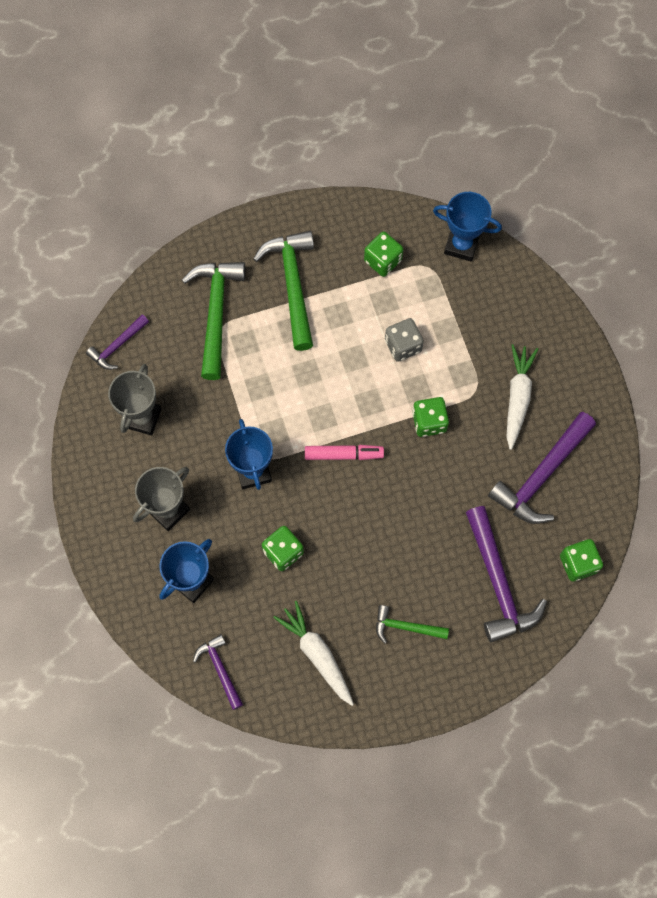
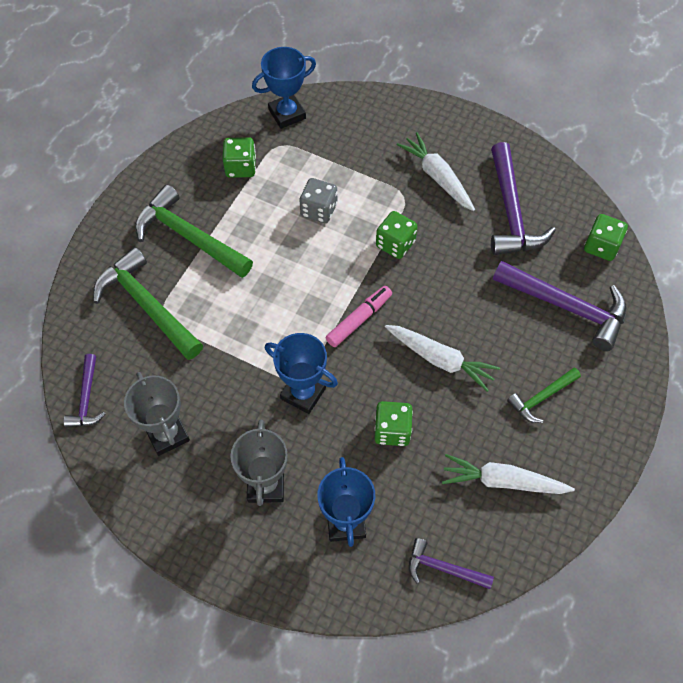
camera: 45 degrees left, 10 degrees down
(367, 535) = (440, 360): none -> white carrot

